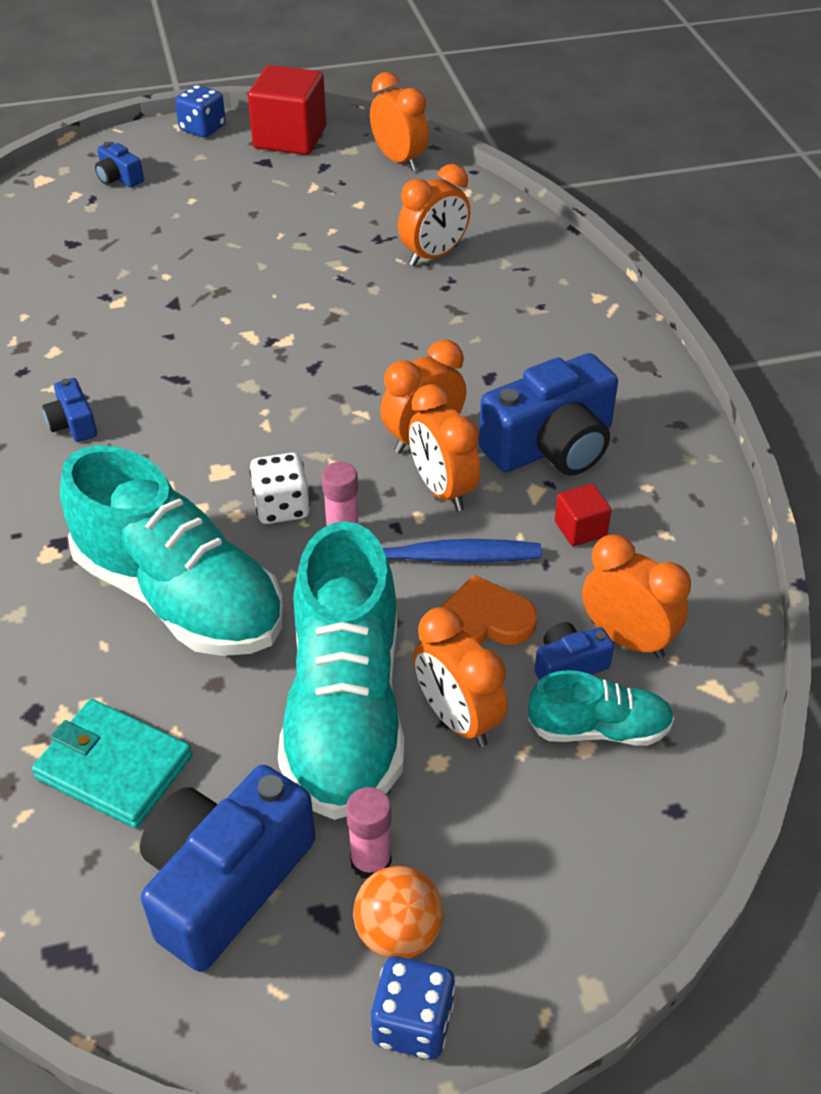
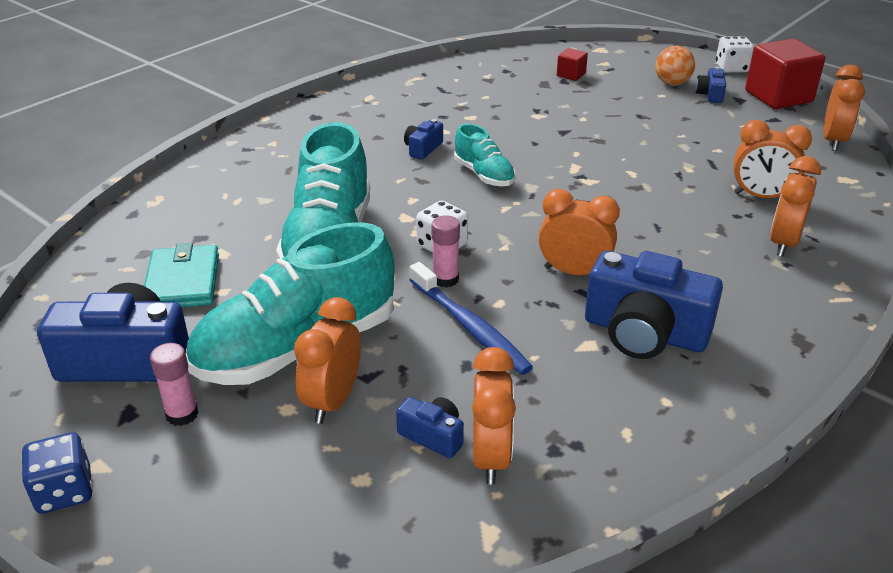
camera: 55 degrees right, 10 degrees down
(119, 178) = (641, 67): blue camera -> blue camera (710, 94)
(202, 128) = (731, 68): blue dice -> white dice
(398, 932) = (133, 452): orange ball -> orange ball (672, 83)
(442, 489) = (536, 302): orange clock -> orange clock (783, 243)
(483, 620) = (434, 374): orange heart -> none
(580, 529) = (577, 384): red cube -> red cube (571, 75)
(598, 729) = (385, 479): turquoise shoe -> turquoise shoe (484, 175)

